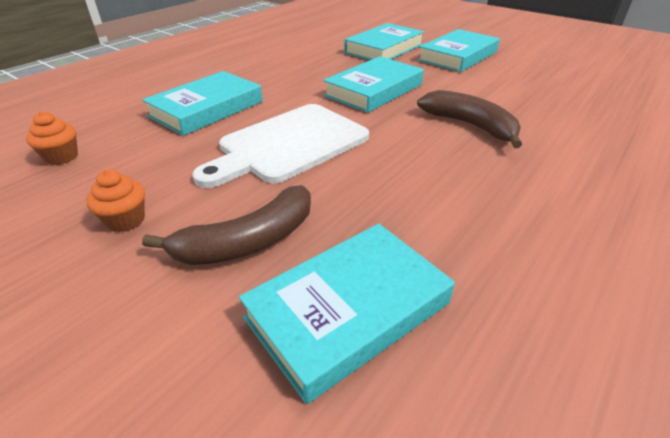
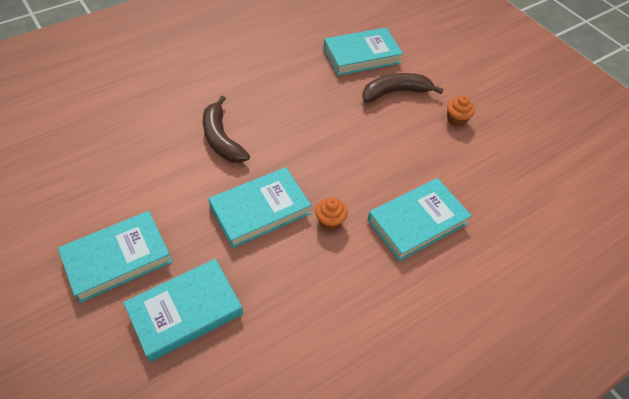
camera: 165 degrees left, 15 degrees up
(62, 157) = (515, 185): orange cupcake -> orange cupcake (330, 221)
(289, 145) = (359, 155): white cutting board -> none

